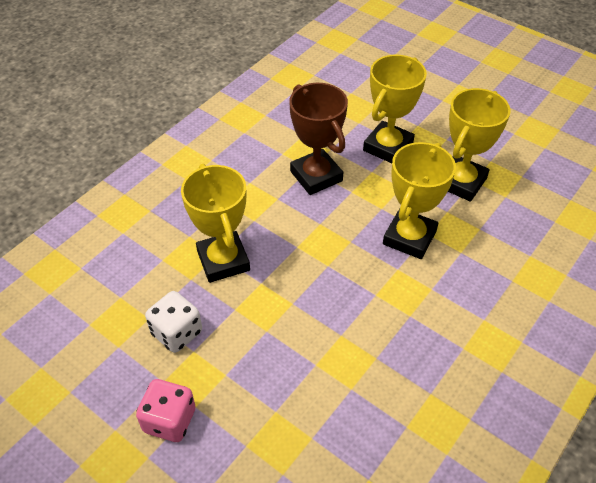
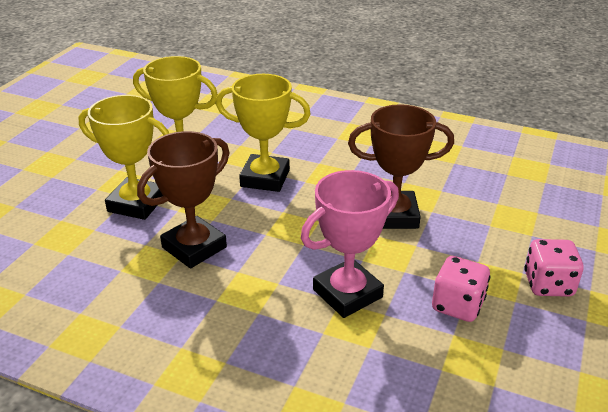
camera: 105 degrees left, 15 degrees down
(177, 333) = (457, 305): white dice -> pink dice
(223, 261) = (347, 293): yellow trophy -> pink trophy
(317, 327) = (394, 215): none -> brown trophy

